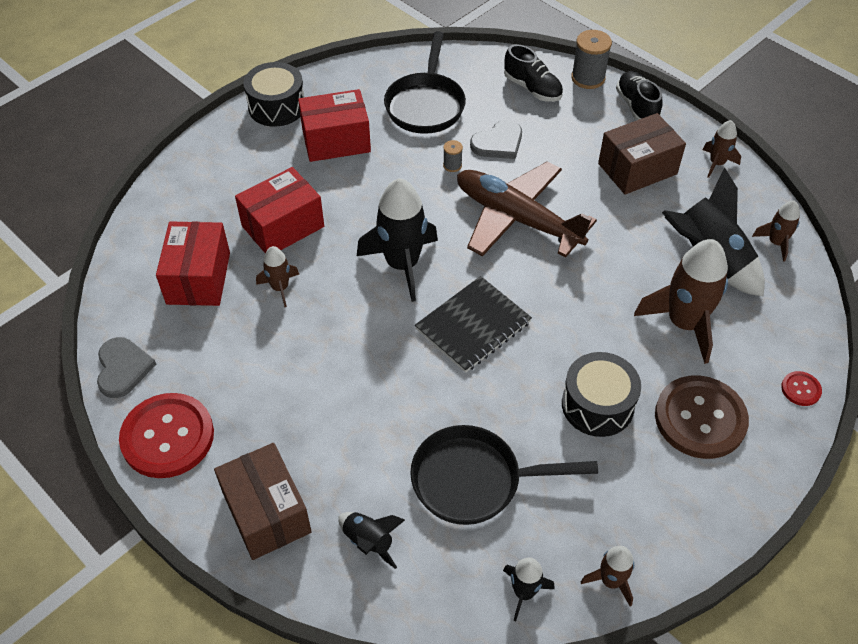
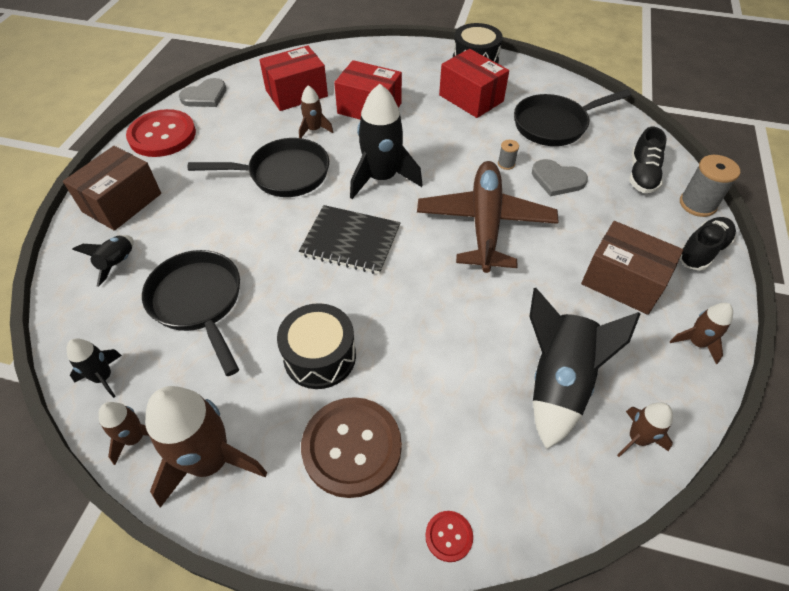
camera: 60 degrees right, 0 degrees up
(334, 343) = (283, 174): none -> black pan
(684, 323) = (460, 390): brown rocket -> brown rocket (210, 461)

